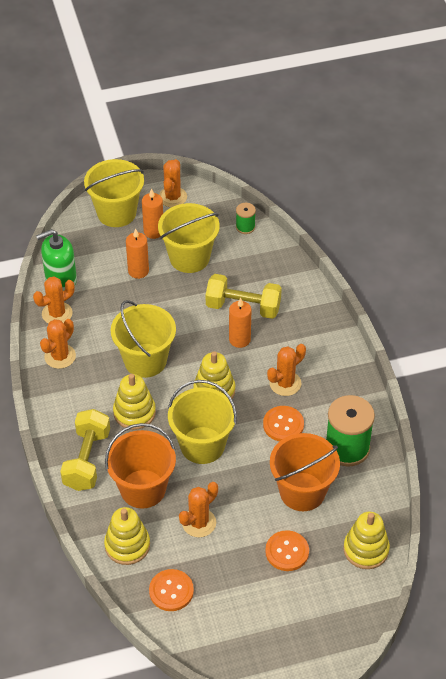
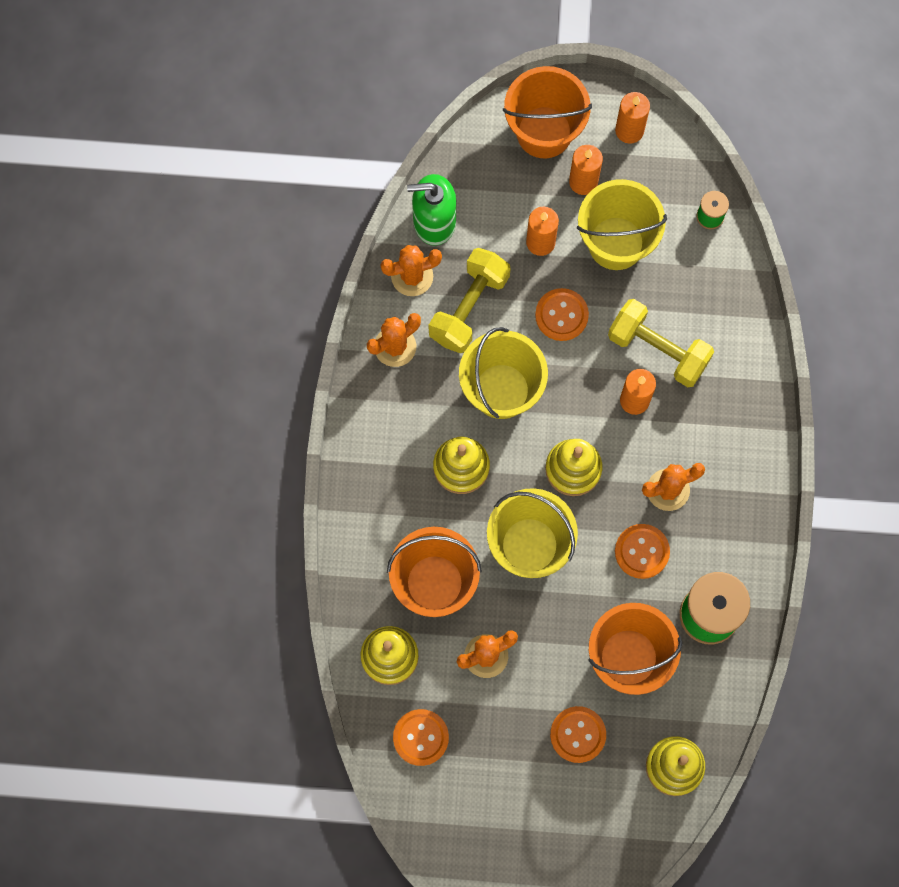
camera: 20 degrees right, 25 degrees up
(87, 460) = (380, 516): yellow dumbbell -> yellow dumbbell (469, 307)
(116, 213) = (544, 132): yellow bucket -> orange bucket
(169, 306) = (561, 315): none -> orange button
(172, 197) = (629, 130): orange cactus -> orange candle

